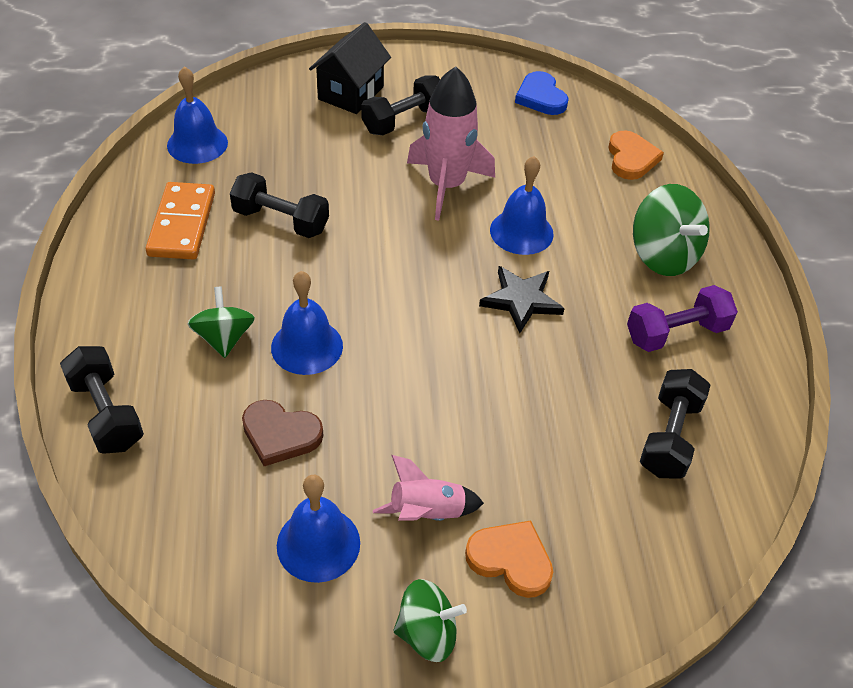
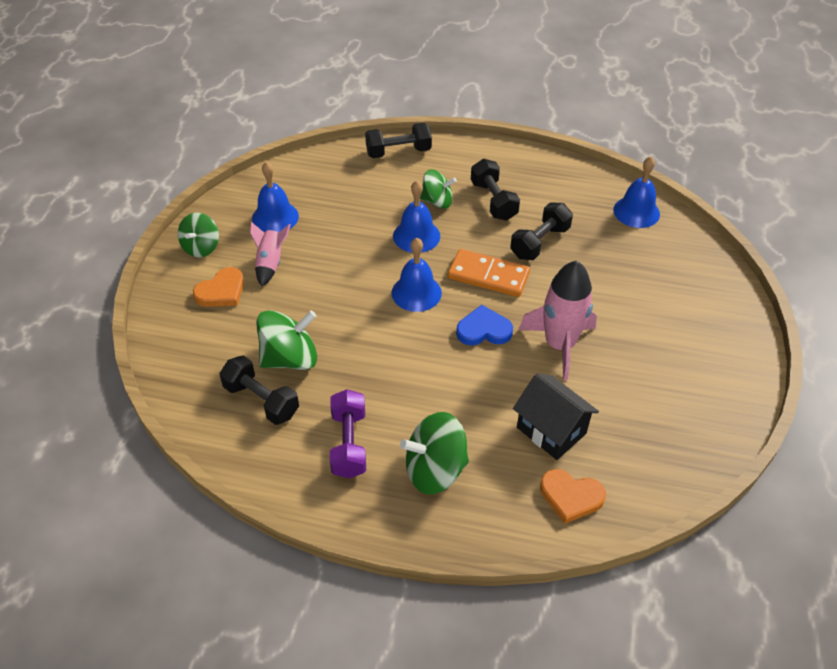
camera: 110 degrees right, 0 degrees up
(182, 224) = (548, 195): orange domino -> orange domino (488, 275)
(280, 434) = (353, 214): brown heart -> none
(351, 93) = (696, 310): black house -> black house (551, 430)
(404, 121) = (652, 337): black dumbbell -> black dumbbell (493, 201)
(521, 232) = (491, 378): blue bell -> blue bell (416, 292)
(521, 300) = (417, 356): black star -> none
(541, 97) = (679, 452): blue heart -> blue heart (484, 330)
(590, 428) = (290, 358): none -> green spinning top

